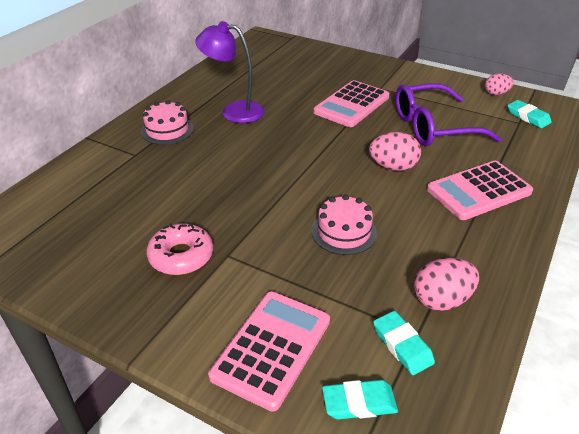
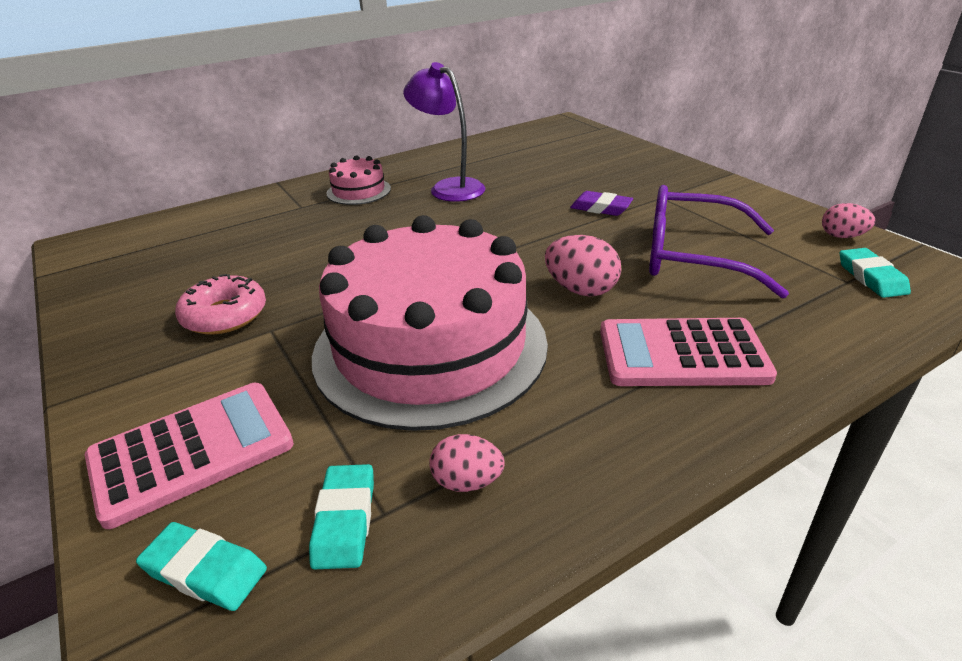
camera: 30 degrees right, 5 degrees down
(344, 232) = (430, 347): pink cake -> pink cake, size x2.40
(351, 105) = (601, 208): pink calculator -> purple eraser
(441, 300) = (467, 482): pink egg -> pink egg, size x0.66

